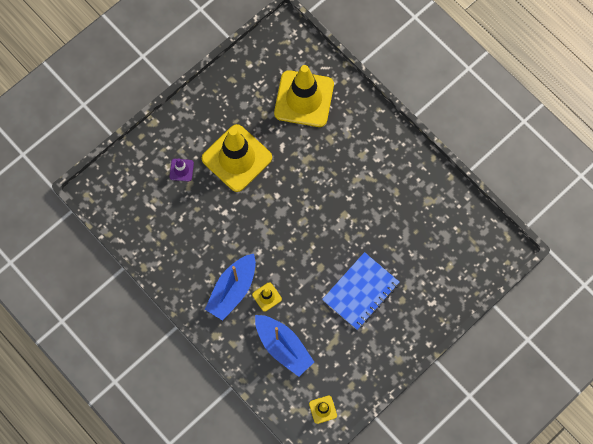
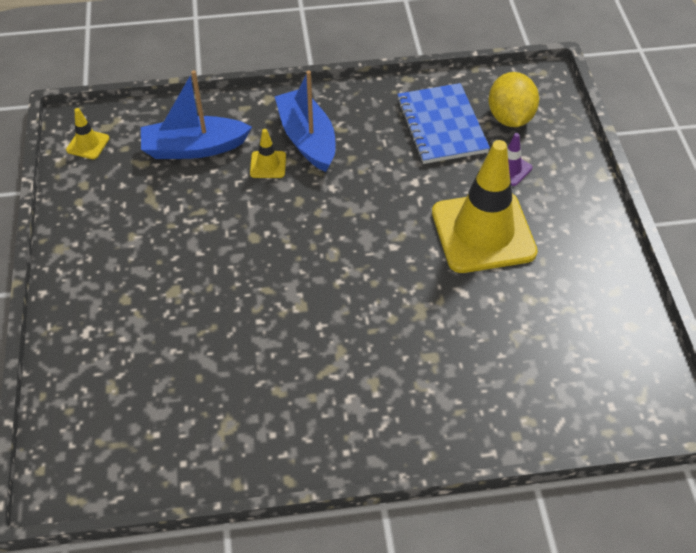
camera: 125 degrees right, 20 degrees down
(139, 191) = (510, 117): none -> yellow lemon
(304, 99) = (522, 362): yellow traffic cone -> none
(360, 291) = (181, 260): blue notebook -> blue notebook (441, 126)

